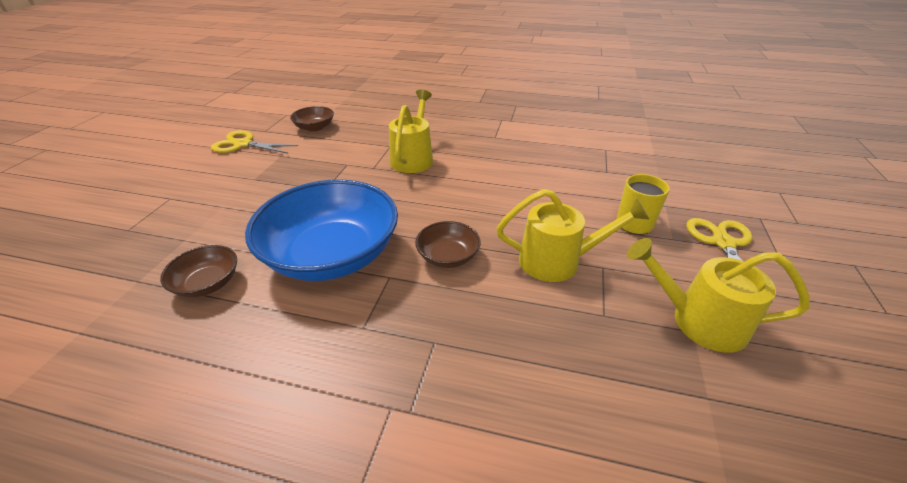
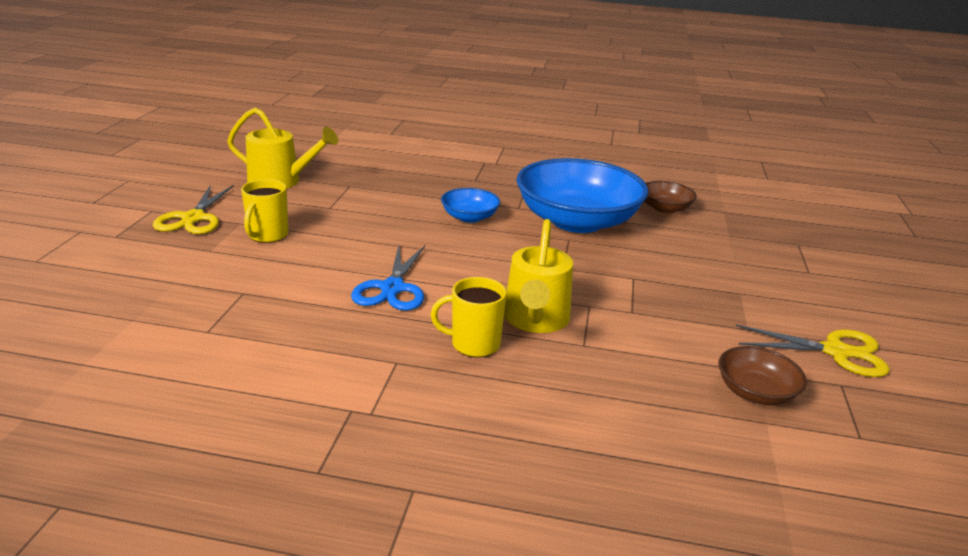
camera: 175 degrees right, 10 degrees down
(448, 256) = (469, 217): brown bowl -> blue bowl
(453, 145) = (474, 344): none -> yellow mug
(508, 176) = (392, 288): none -> blue scissors
(558, 261) = (368, 212): yellow watering can -> none

